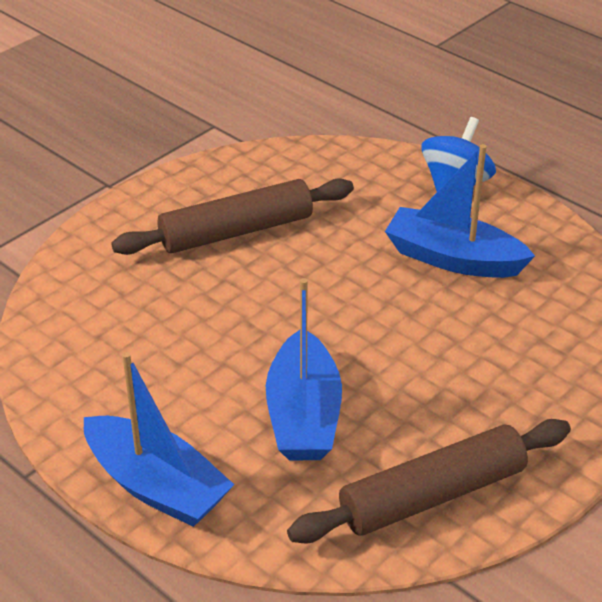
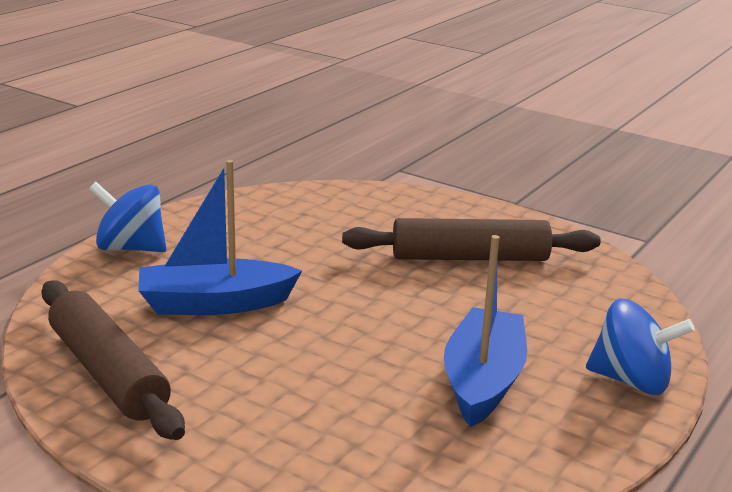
camera: 80 degrees right, 15 degrees down
(156, 486) = (131, 248): blue boat -> blue spinning top
(236, 231) = (470, 257): brown rolling pin -> brown rolling pin turned 60 degrees counterclockwise

